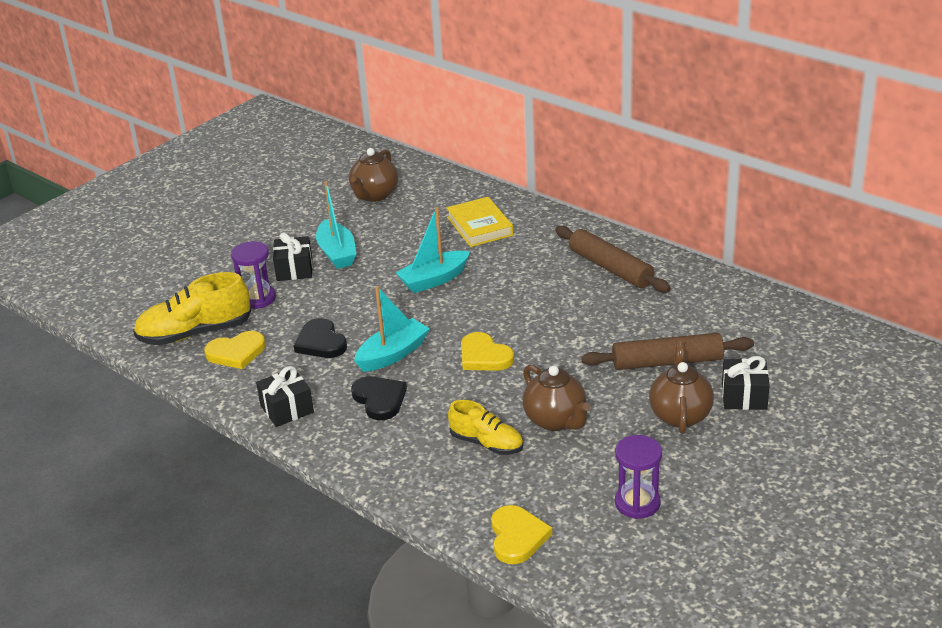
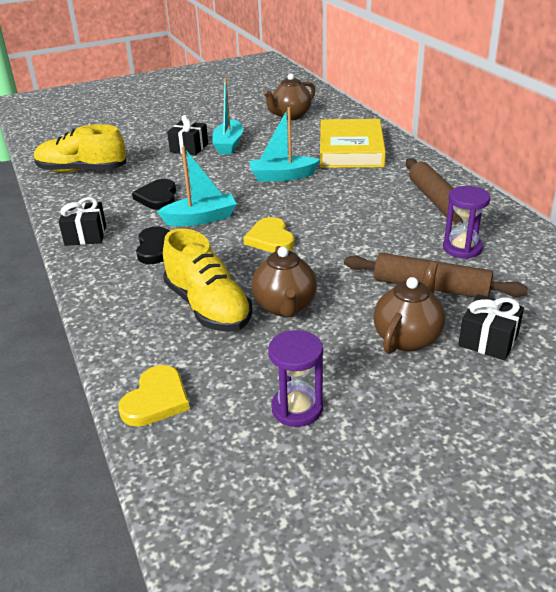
camera: 25 degrees right, 0 degrees up
(236, 353) = (94, 189): yellow heart -> none
(257, 298) = (145, 160): purple hourglass -> purple hourglass (462, 248)
(479, 226) = (351, 150): yellow book -> yellow book, size x1.52
(487, 443) = (208, 307): yellow shoe -> yellow shoe, size x1.60

